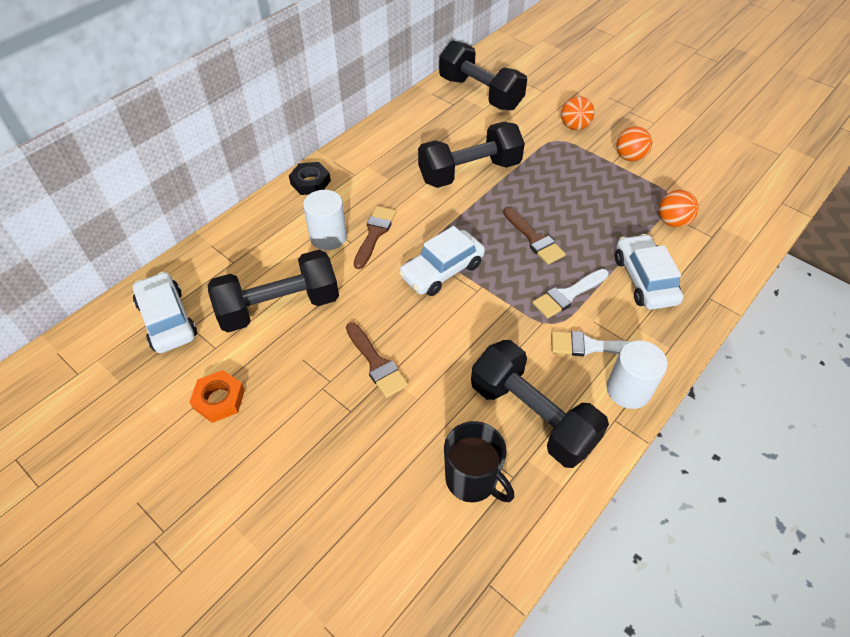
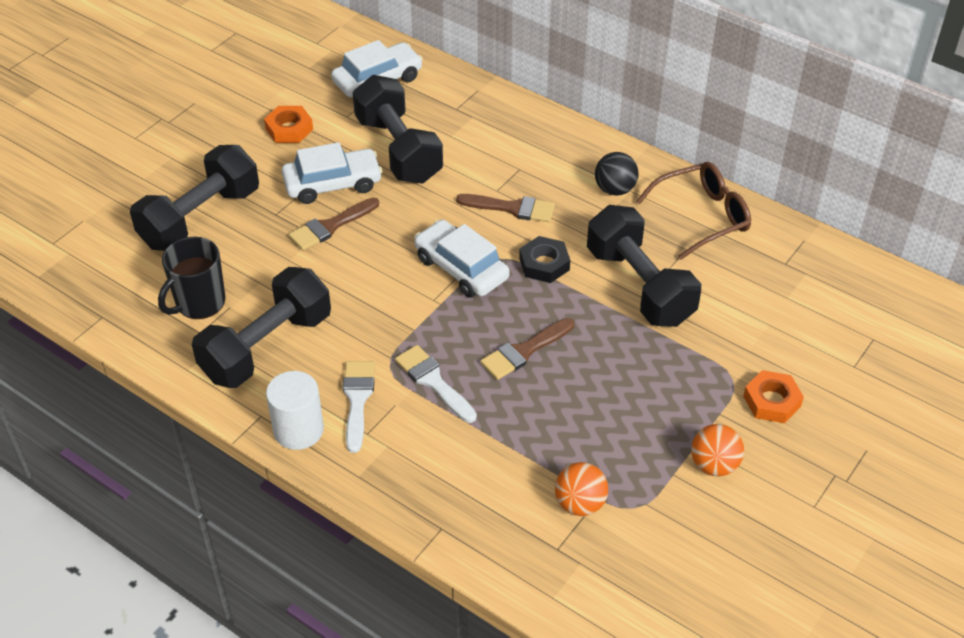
camera: 85 degrees right, 5 degrees down
(310, 182) = (589, 146): black nut -> black nut (544, 264)
(328, 237) = (501, 172): white cylinder -> none
(364, 173) = (615, 189): none -> black ball
(402, 134) = (702, 216): none -> brown glasses
(480, 93) = (821, 292): black dumbbell -> black dumbbell (200, 218)
(574, 127) = (772, 401): orange ball -> orange nut
(644, 280) = (465, 460): white car -> white car (332, 184)

